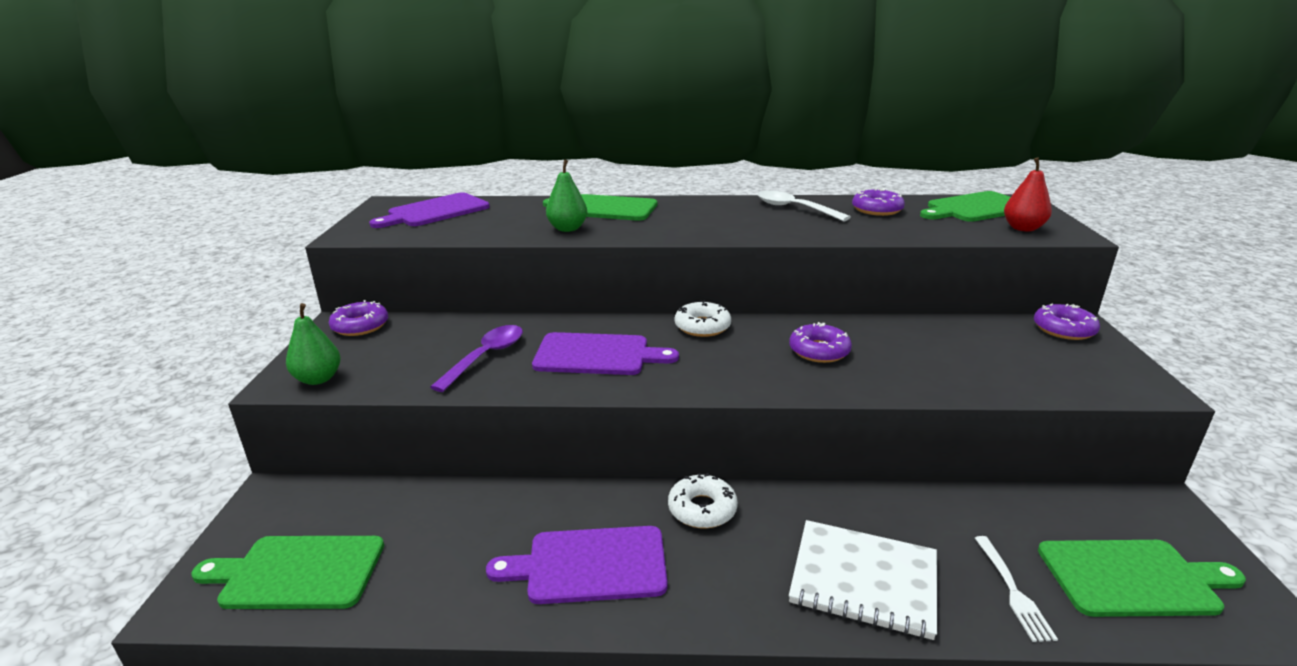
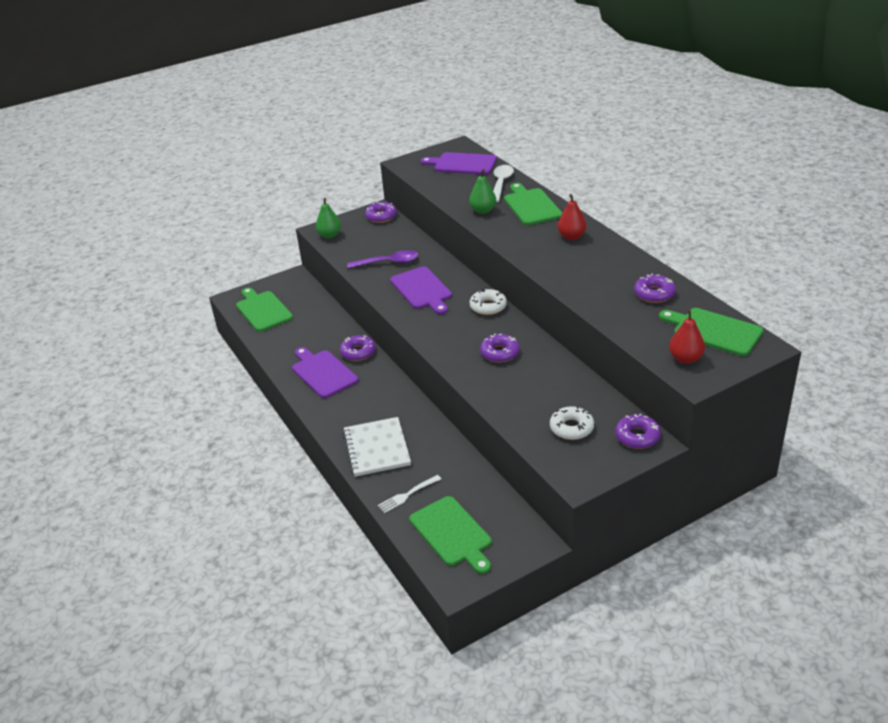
camera: 60 degrees right, 10 degrees up
(581, 503) = (358, 352): none -> purple donut
(702, 509) = (384, 387): white donut -> white donut (571, 428)
(706, 210) = (571, 236): none -> red pear
(794, 208) = (615, 264): white spoon -> white spoon (501, 183)

